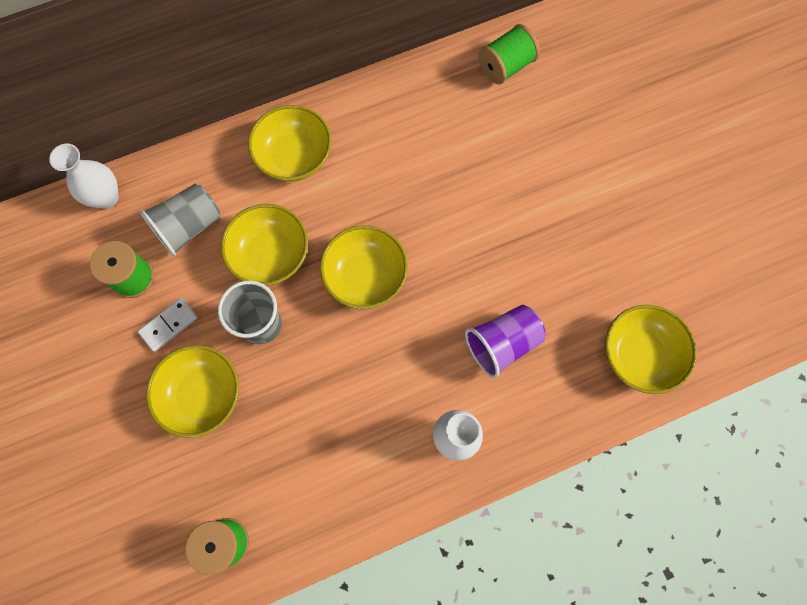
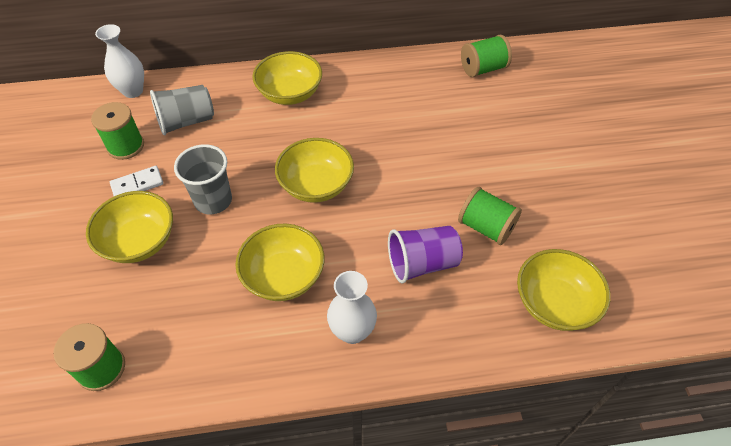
camera: 15 degrees right, 20 degrees down
(270, 255) = (242, 154): yellow bowl -> yellow bowl (283, 276)
(555, 283) = (486, 227): none -> green spool

